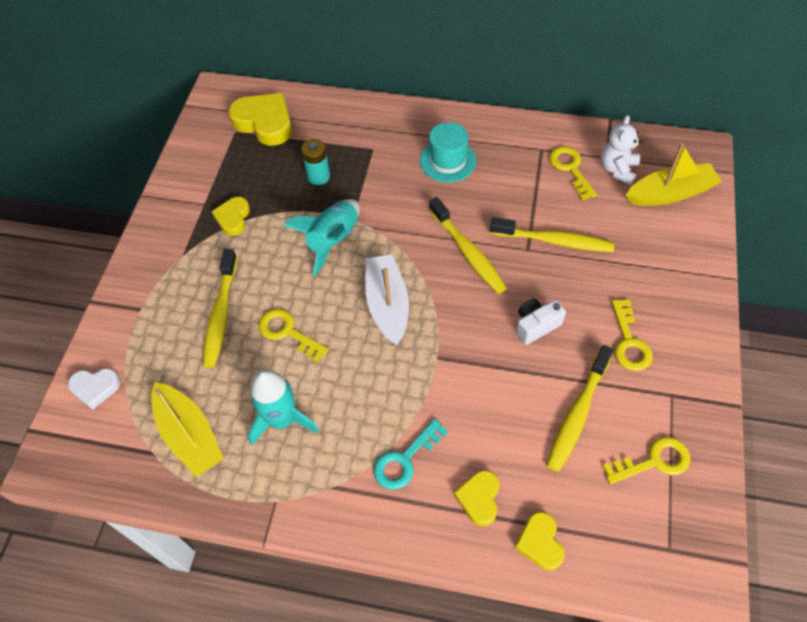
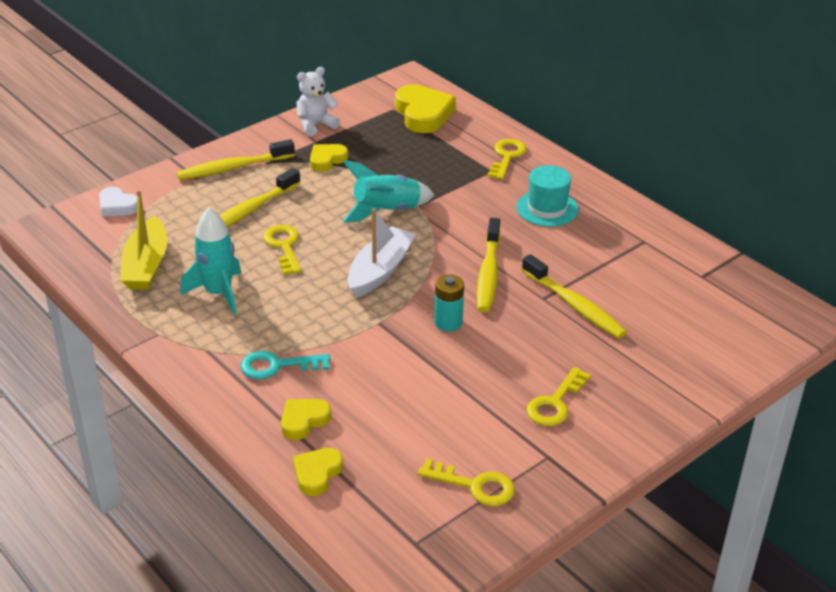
camera: 35 degrees right, 20 degrees down
(318, 176) = (424, 167): turquoise battery -> turquoise battery (448, 322)
(536, 325) = (486, 348): white camera -> none
(570, 169) = (654, 267): yellow key -> yellow key (507, 157)
(577, 414) = (448, 420): yellow toothbrush -> yellow toothbrush (232, 168)
(617, 169) = (700, 289): white teddy bear -> white teddy bear (315, 125)
(670, 193) = (732, 330): yellow boat -> none

